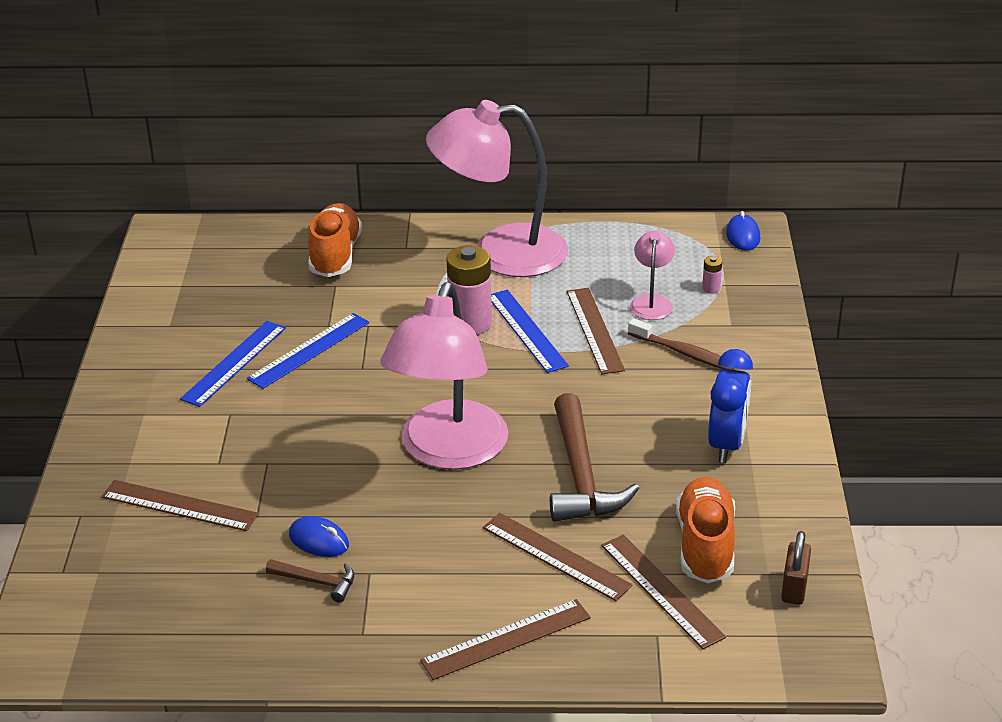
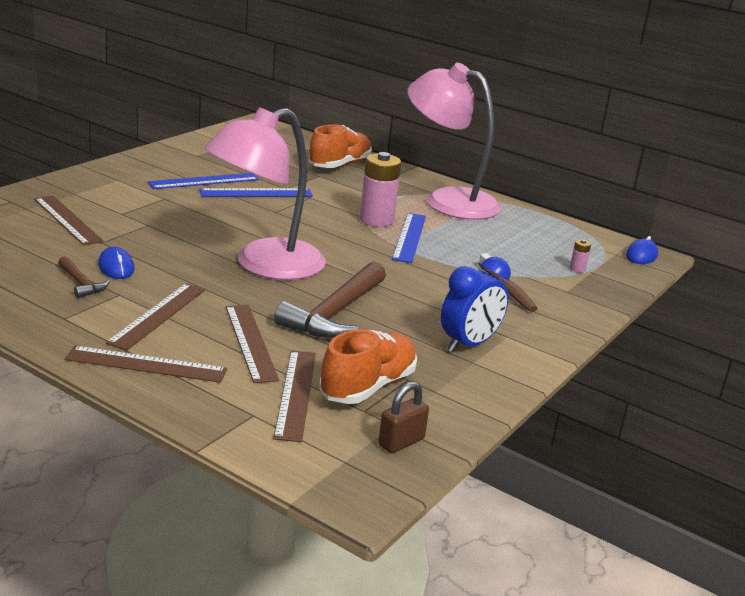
camera: 30 degrees right, 10 degrees down
(594, 330) = (458, 255): brown ruler -> brown ruler (158, 315)
(651, 302) = (521, 258): pink lamp -> none

